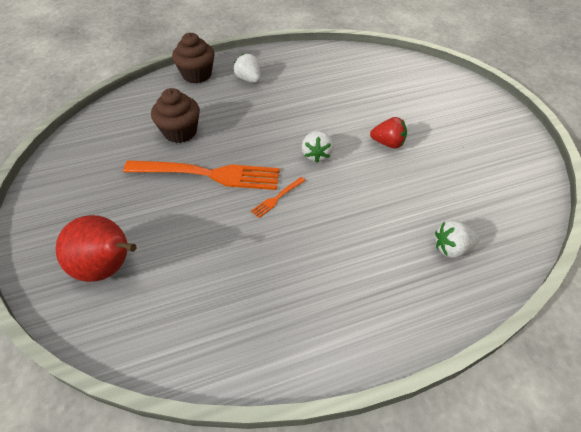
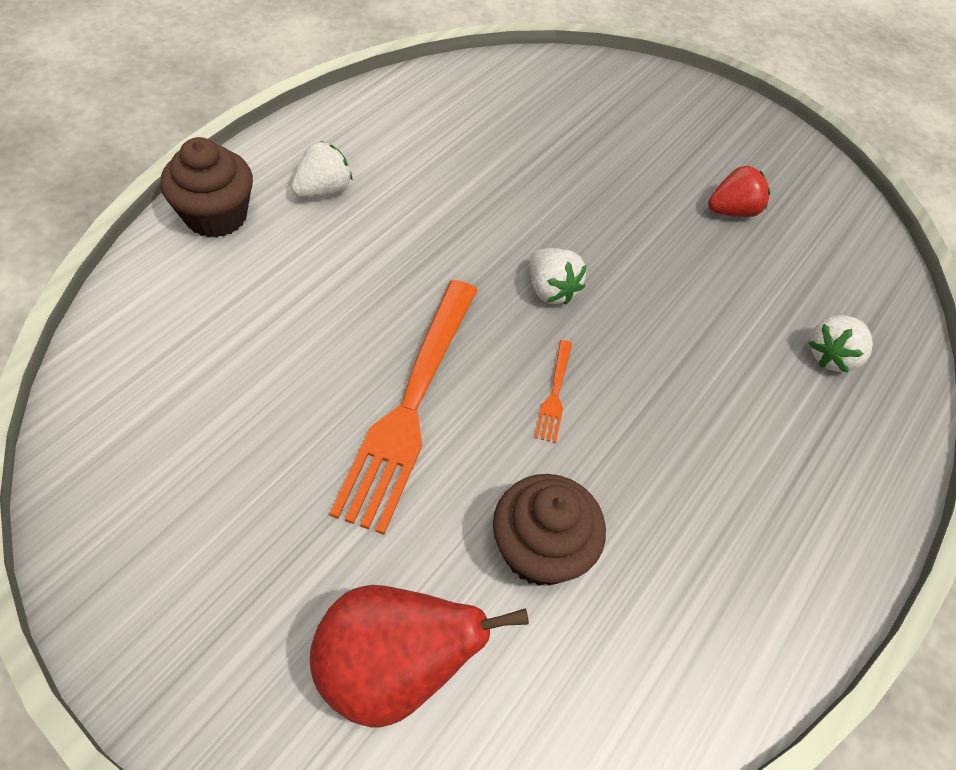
camera: 40 degrees left, 5 degrees up
(180, 132) = (288, 347): brown cupcake -> brown cupcake (540, 549)
(208, 174) = (410, 405): orange fork -> orange fork turned 135 degrees clockwise
(249, 79) = (323, 190): white strawberry -> white strawberry turned 120 degrees clockwise
(388, 143) = (633, 225): red strawberry -> red strawberry (732, 211)

